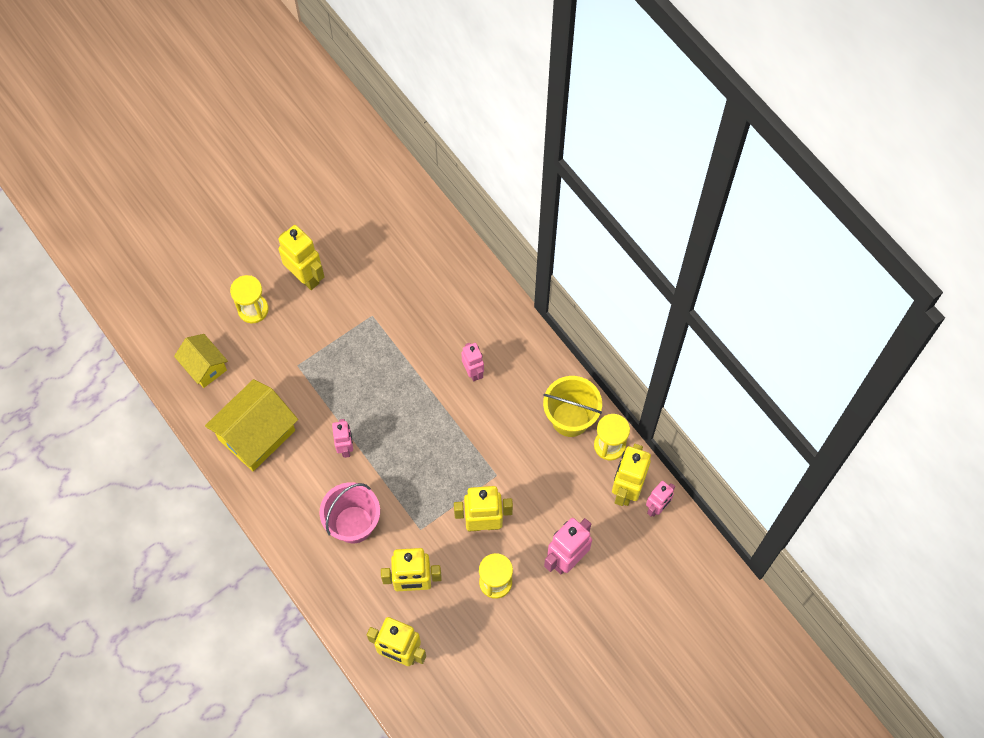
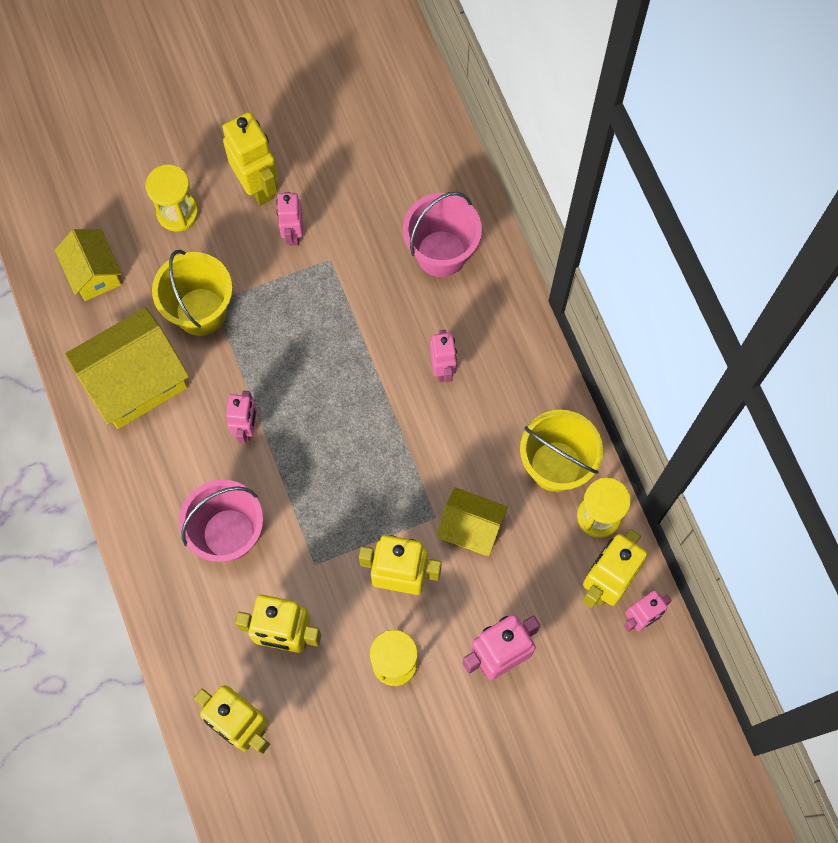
camera: 15 degrees right, 5 degrees up
(289, 374) = (201, 311): none -> yellow bucket
(340, 304) = (293, 234): none -> pink robot
(449, 292) = (441, 253): none -> pink bucket
(523, 476) = (470, 528): none -> yellow house

